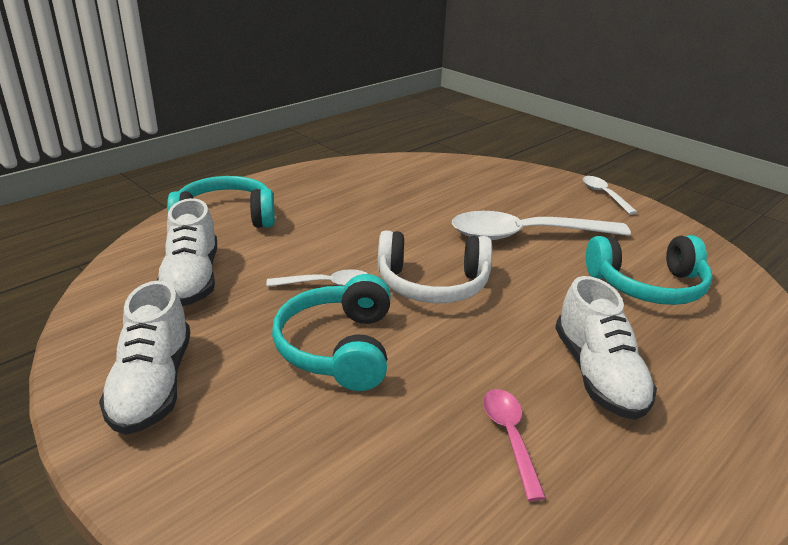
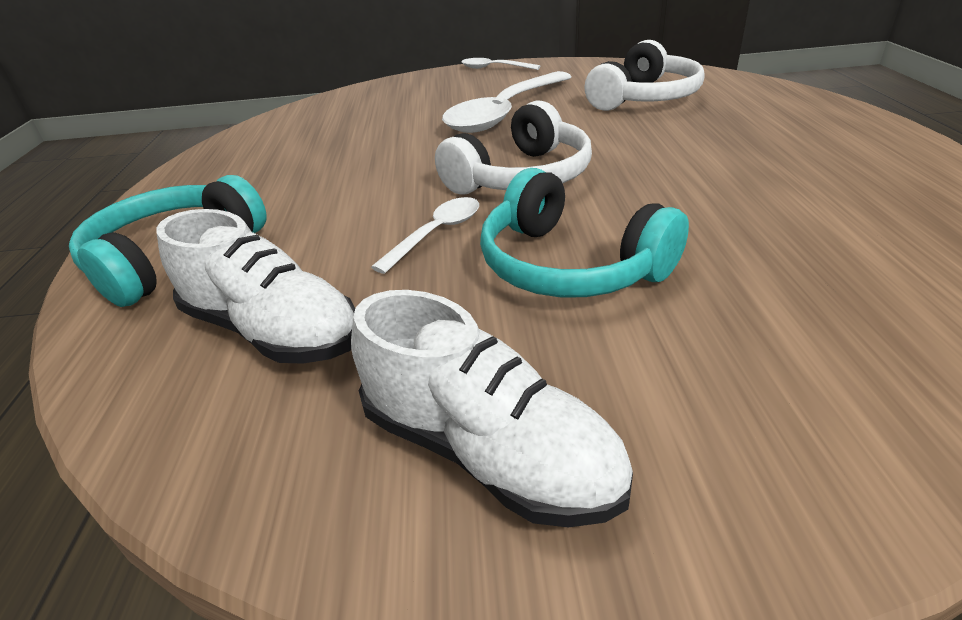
camera: 45 degrees left, 5 degrees up
(510, 437) = (809, 221): pink spoon -> none
(598, 374) = (747, 155): white shoe -> none
(648, 286) = (644, 98): turquoise headphones -> white headphones

